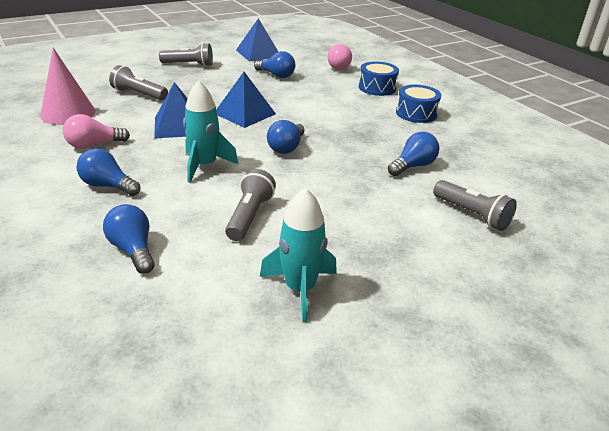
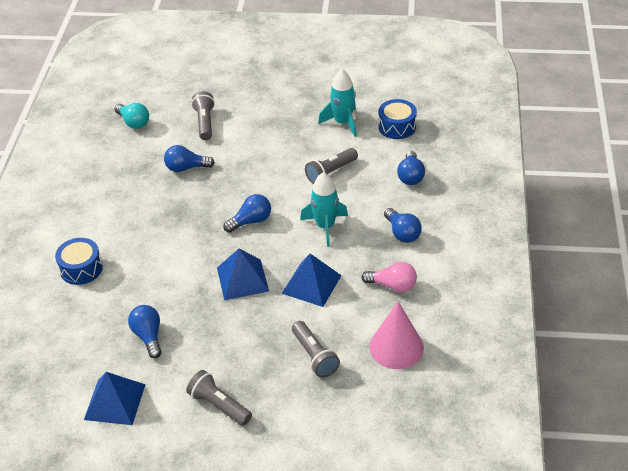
camera: 140 degrees left, 10 degrees up
(337, 66) = (64, 327): pink light bulb -> none
(416, 113) = (102, 218): blue drum -> blue drum (397, 127)
(539, 186) = (133, 122): none -> turquoise light bulb

